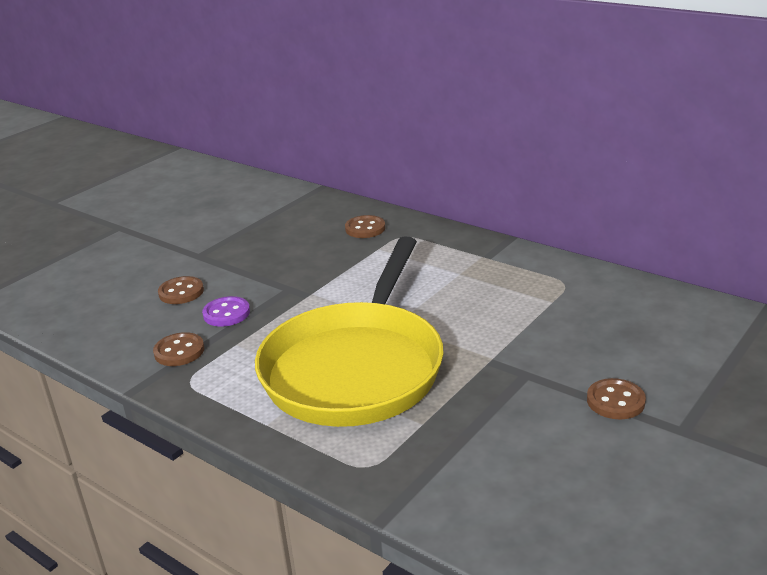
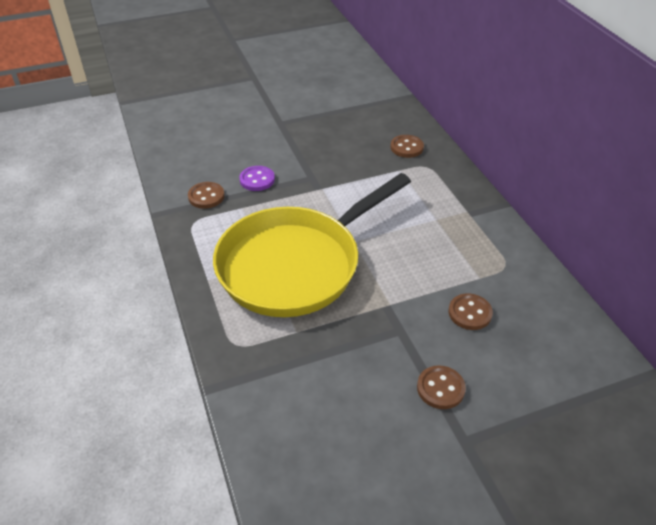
camera: 30 degrees right, 15 degrees up
(181, 292) = (245, 149): brown button -> brown button (469, 313)

